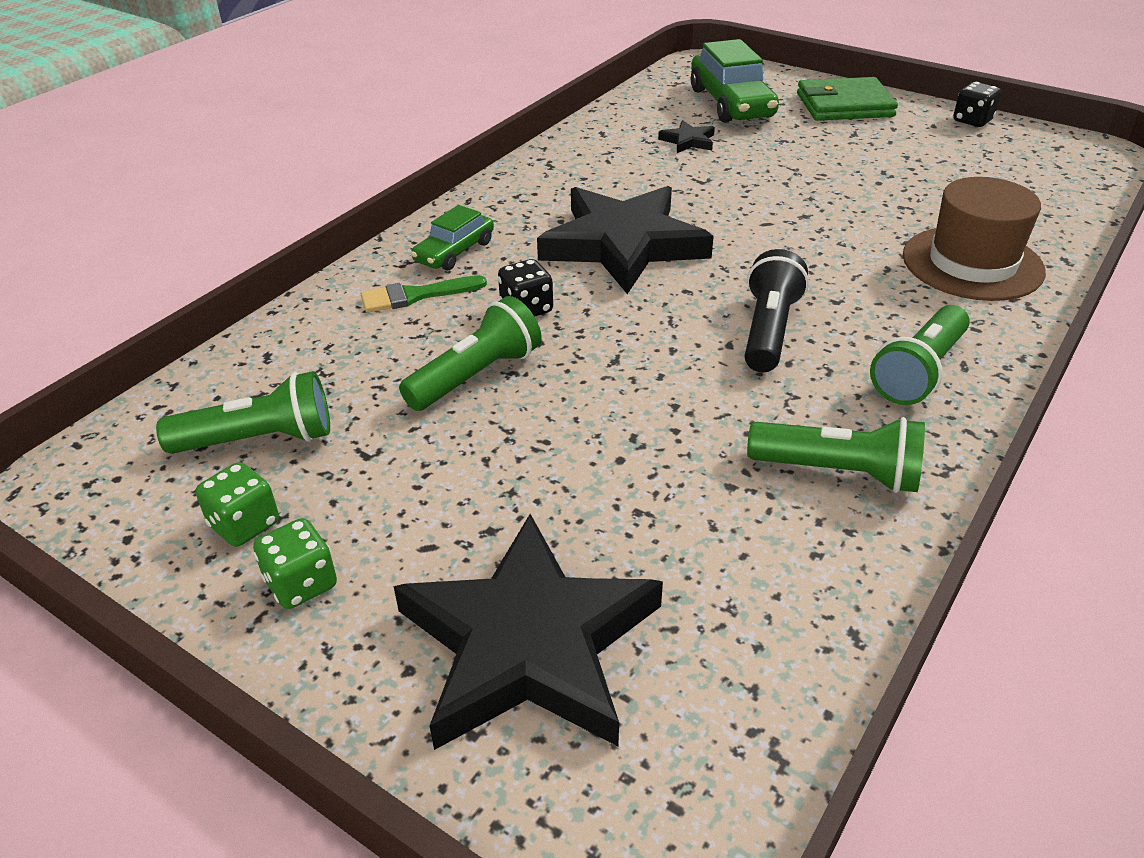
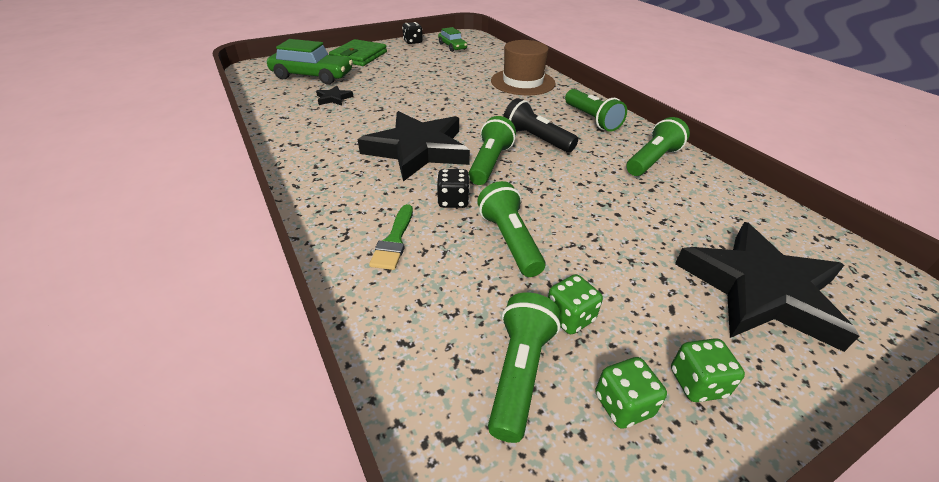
camera: 65 degrees left, 0 degrees up
(361, 457) = (569, 317): none -> green dice
(454, 252) = (356, 209): green car -> green car (452, 46)
(648, 309) = (490, 163): none -> green flashlight

